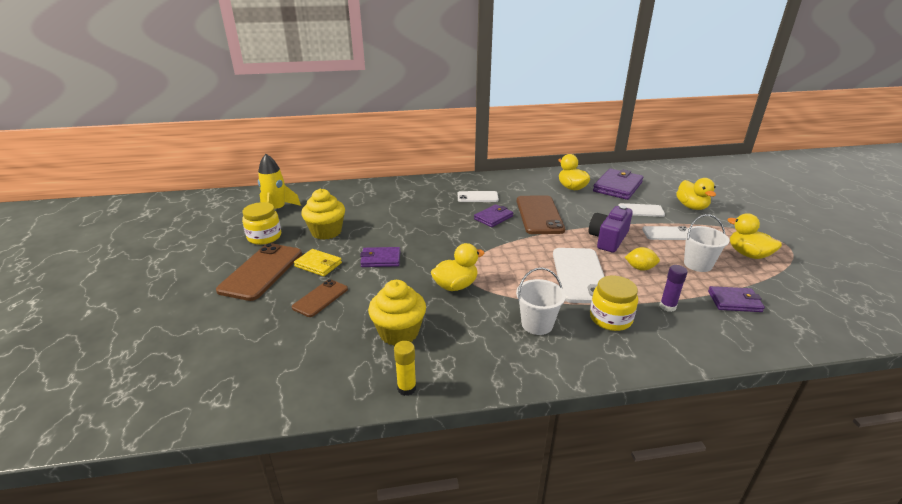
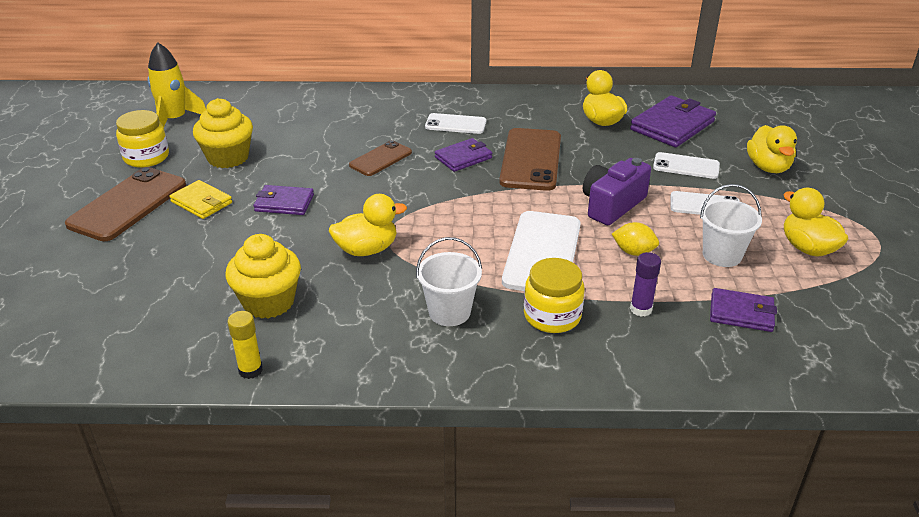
camera: 10 degrees right, 5 degrees up
(320, 298) = (188, 247): brown phone -> brown phone (380, 159)

